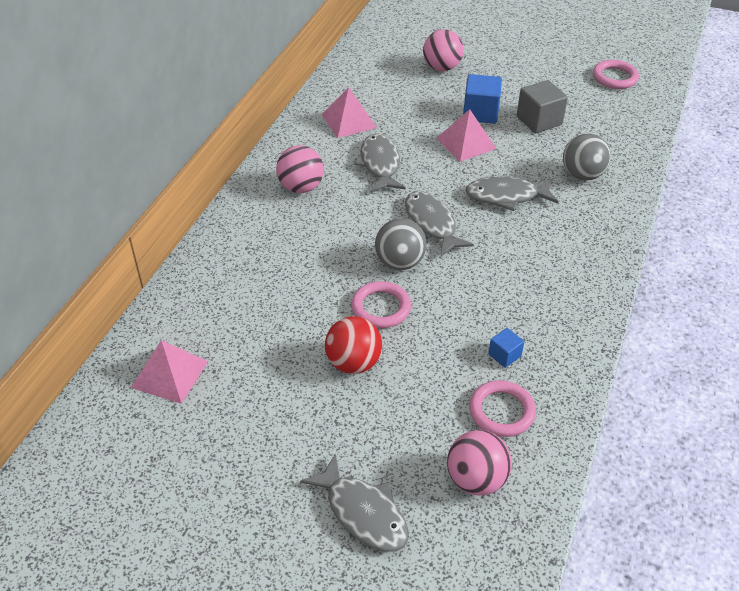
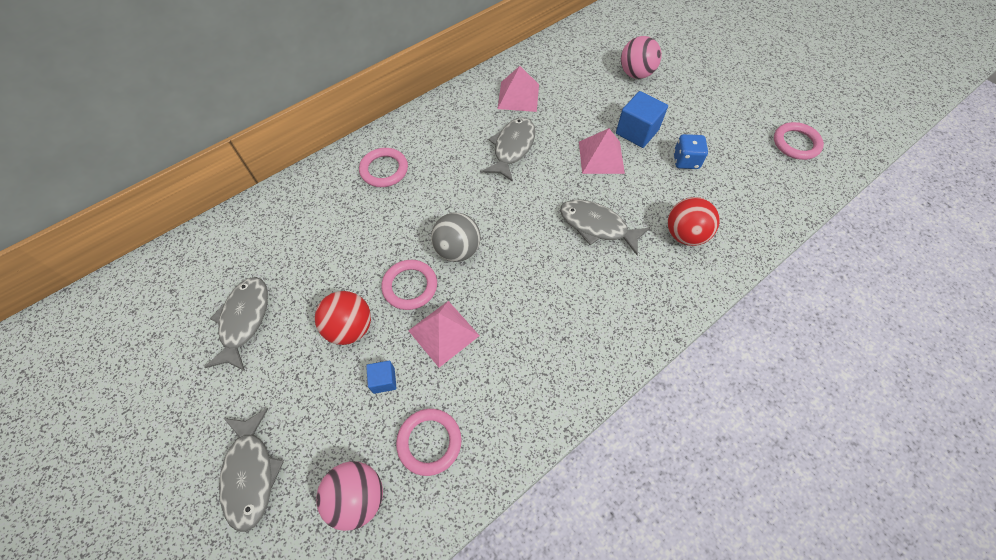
camera: 30 degrees right, 15 degrees up
(170, 374) = (218, 267): pink pyramid -> pink pyramid (443, 333)
(270, 227) = (384, 170): none -> pink ring
(301, 187) = (434, 143): pink ball -> none
(431, 224) = (511, 224): grey fish -> grey fish (244, 320)
(504, 355) = (474, 387): blue cube -> blue cube (384, 380)
(539, 120) = (685, 161): grey cube -> blue dice
(582, 175) = (685, 234): grey ball -> red ball

